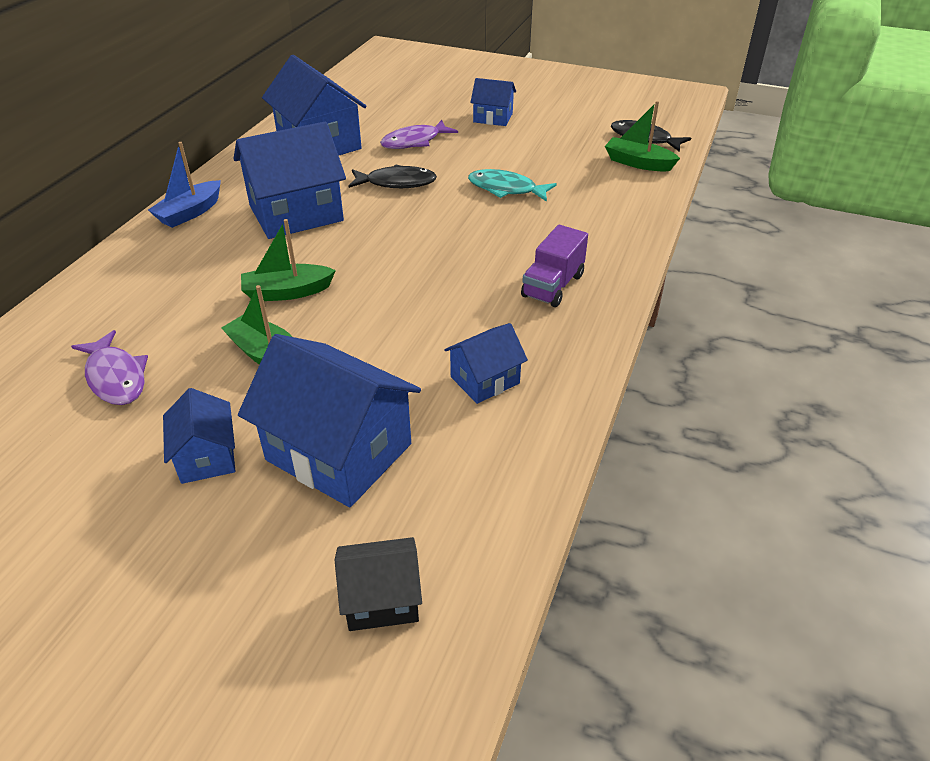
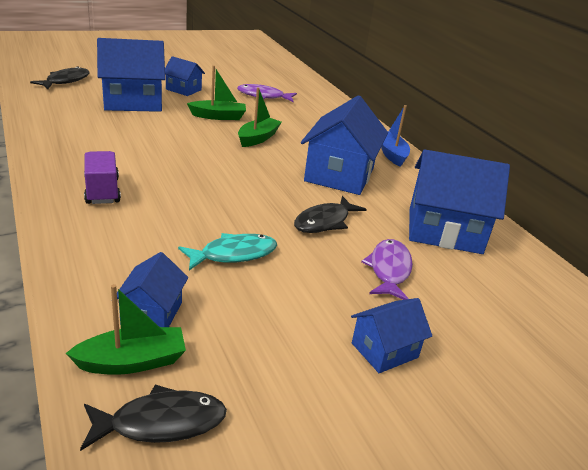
camera: 130 degrees right, 10 degrees down
(381, 599) = (65, 81): black house -> black fish
(485, 380) = (94, 136): blue house -> blue house (152, 314)

